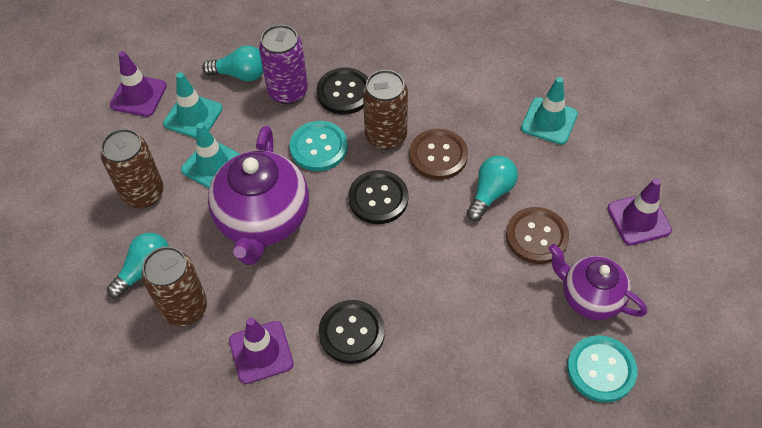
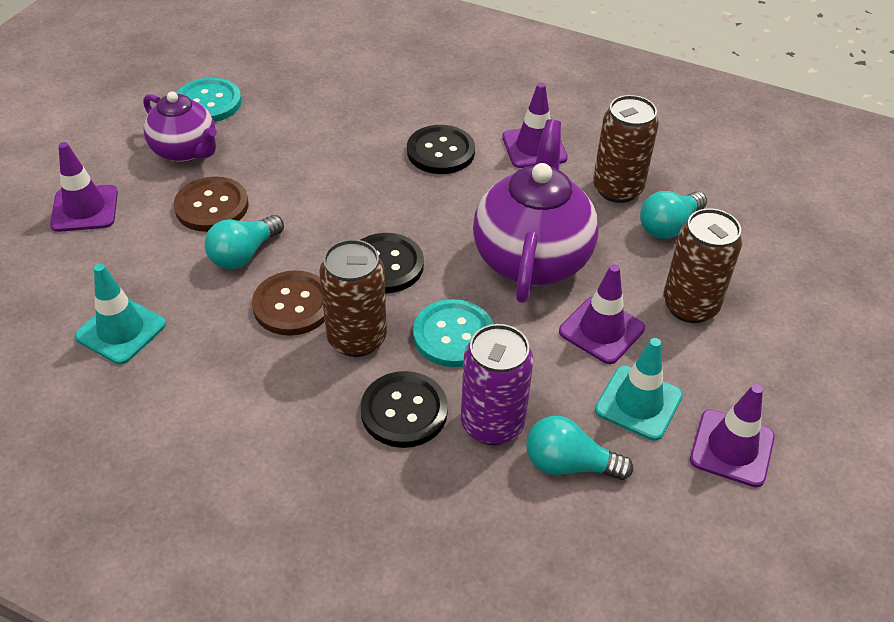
camera: 175 degrees left, 10 degrees down
(212, 165) = (601, 330): turquoise traffic cone -> purple traffic cone

